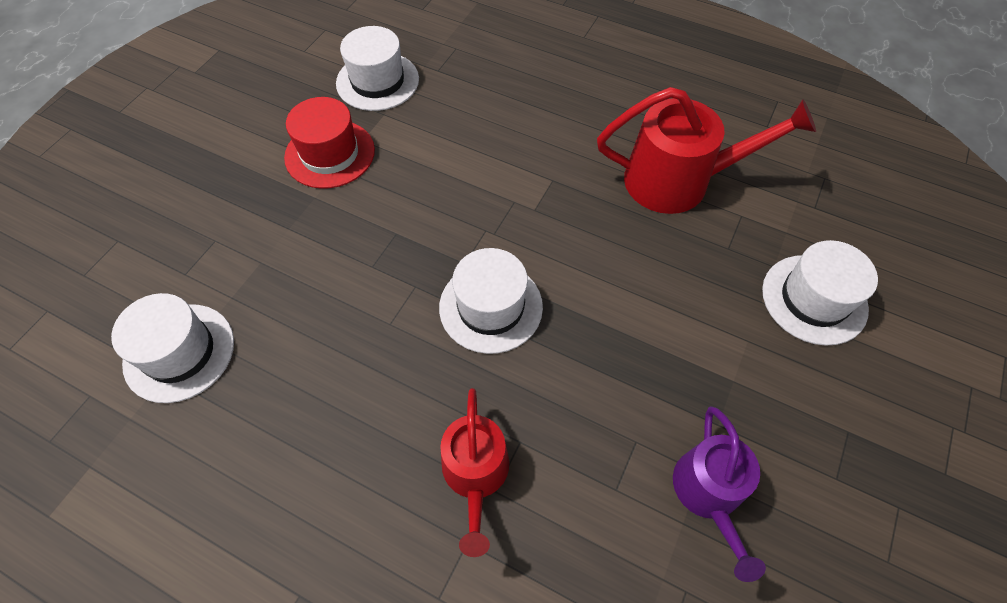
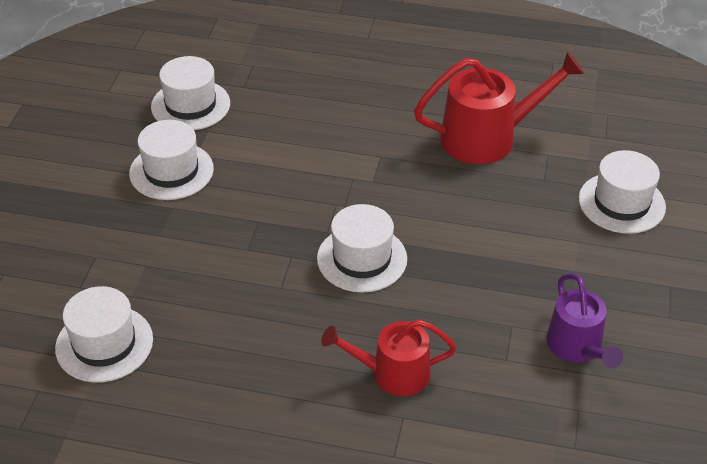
camera: 15 degrees left, 15 degrees down
(330, 154) = (171, 171): red hat -> white hat
(475, 474) = (393, 373): red watering can -> red watering can turned 105 degrees clockwise

